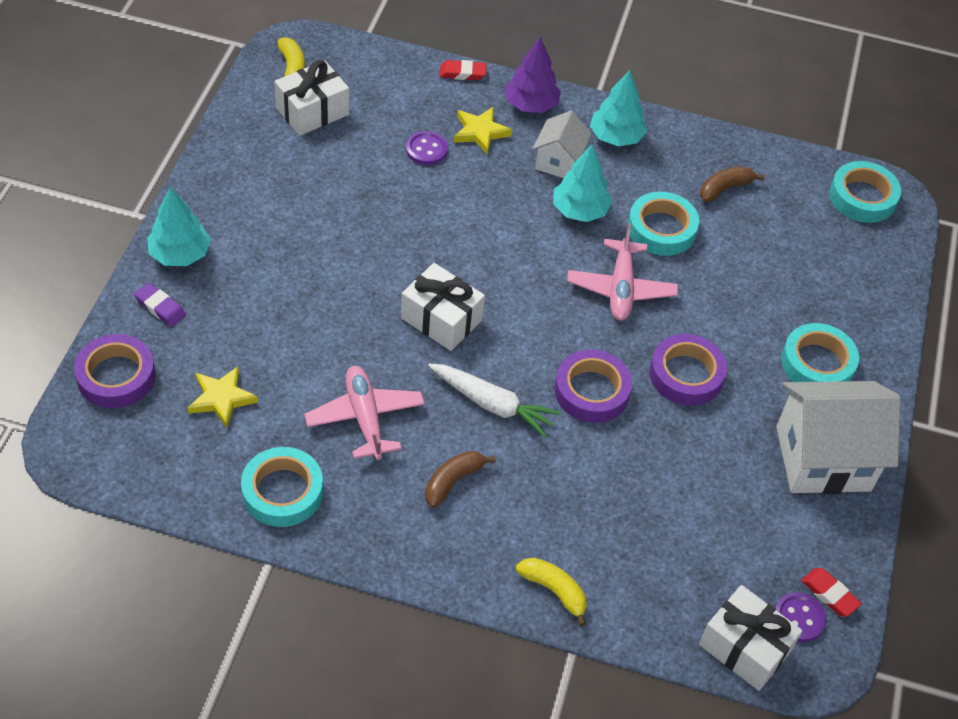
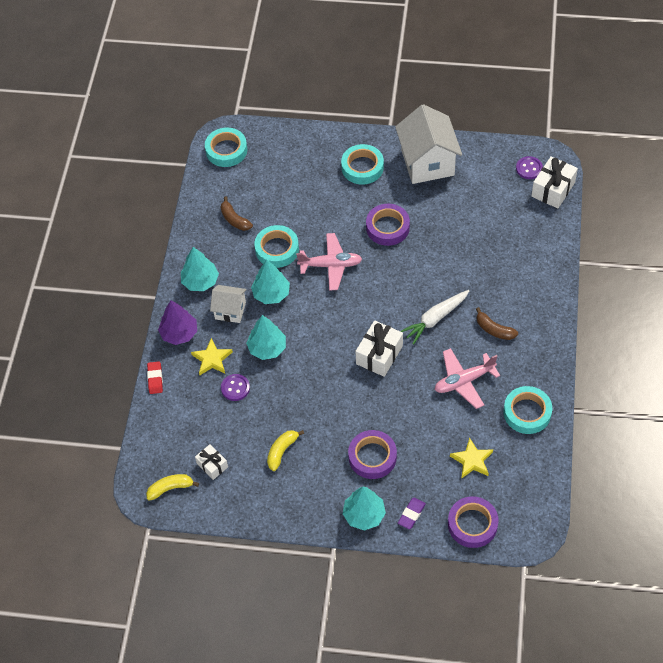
camera: 90 degrees left, 5 degrees up
(312, 111) = (212, 465): white gift -> white gift, size x0.60
(484, 192) = (267, 348): none -> turquoise tree
(492, 404) = (435, 319): white carrot -> white carrot turned 150 degrees counterclockwise
(554, 591) = (547, 273): yellow banana -> yellow banana (282, 451)
(591, 391) = (412, 271): purple tape -> purple tape (372, 457)
(829, 594) = (511, 157): red eraser -> none

